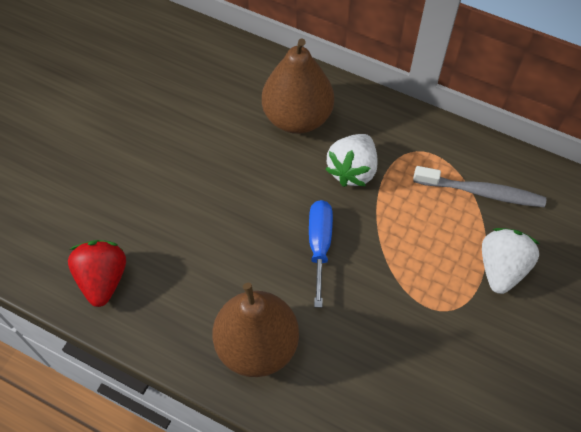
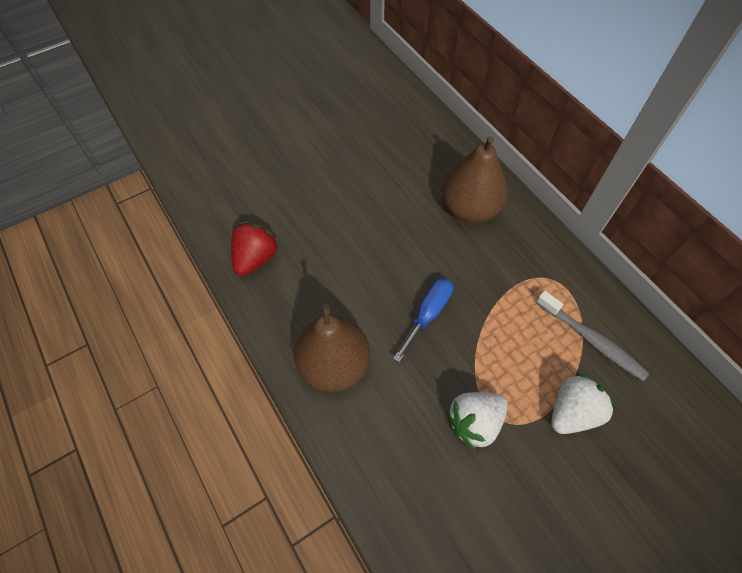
camera: 30 degrees right, 0 degrees up
(352, 170) = (490, 269): white strawberry -> white strawberry (474, 422)

